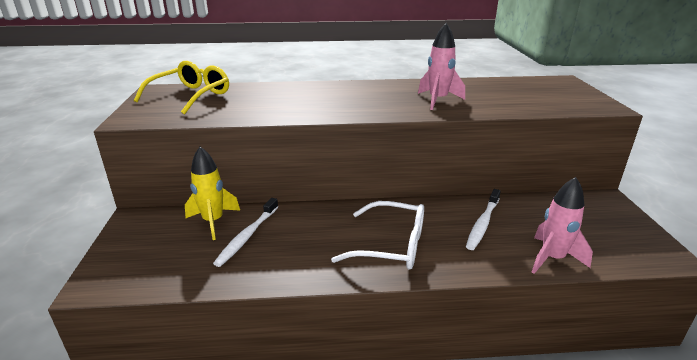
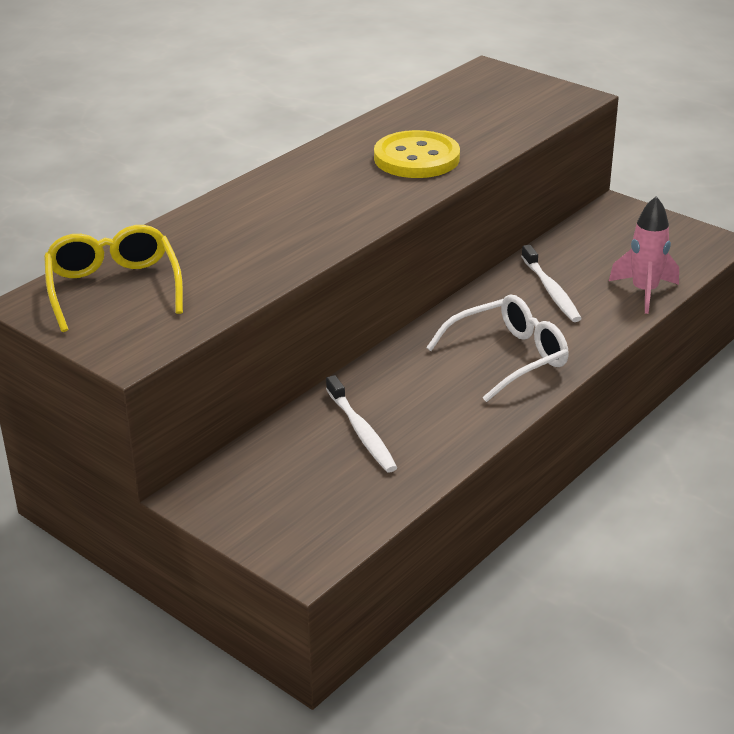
camera: 45 degrees left, 5 degrees up
(213, 222) = (295, 442): yellow rocket -> none
(438, 100) = (416, 158): pink rocket -> yellow button

